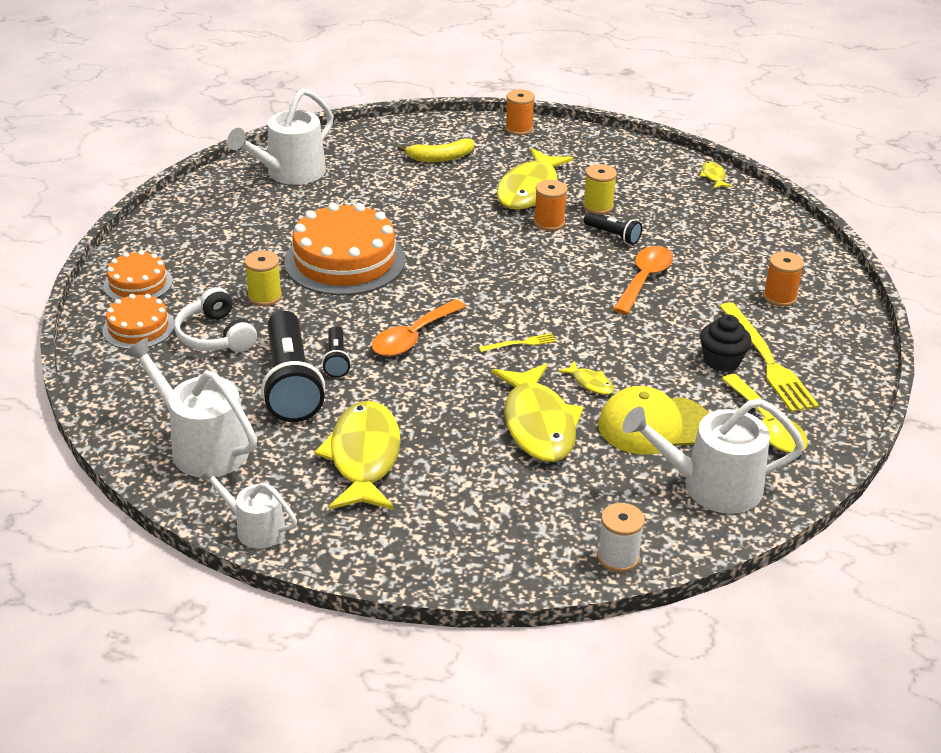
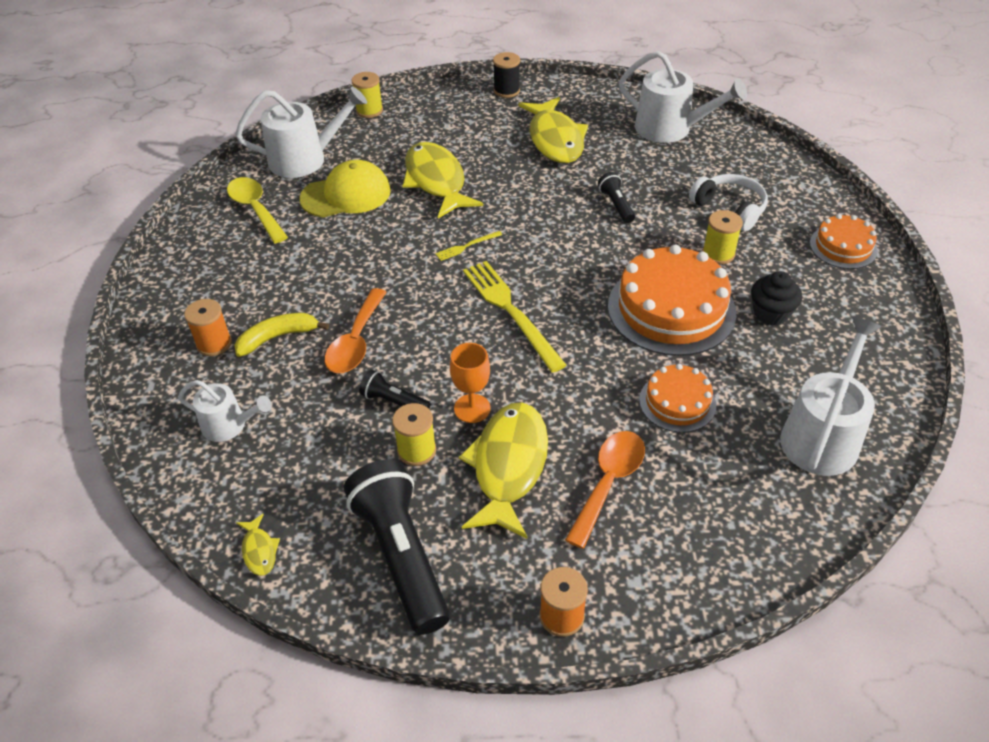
camera: 170 degrees right, 10 degrees up
(138, 328) = (799, 205): orange cake -> orange cake (677, 402)
(255, 528) = (601, 91): white watering can -> white watering can (229, 425)
(290, 383) = (640, 180): black flashlight -> black flashlight (402, 555)
(396, 558) = (506, 90): none -> black spool
(412, 337) = (563, 236): orange spoon -> orange spoon (608, 482)
(440, 158) = (649, 511): yellow banana -> yellow banana (278, 337)
(549, 223) = (472, 408): orange spool -> orange goblet
(590, 383) = (399, 220): yellow fish -> none
(618, 557) = (369, 110): white spool -> yellow spool
(722, 361) = (284, 260): black cupcake -> black cupcake (771, 313)
(767, 361) = (243, 267): yellow fork -> yellow fork (510, 311)

